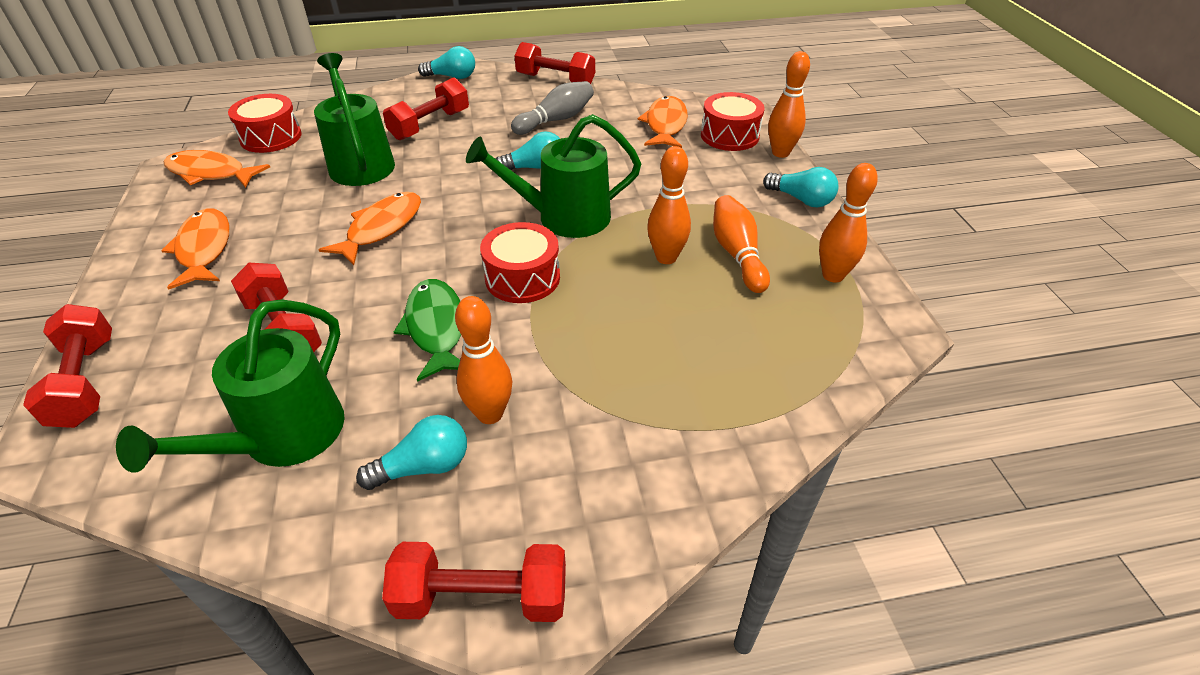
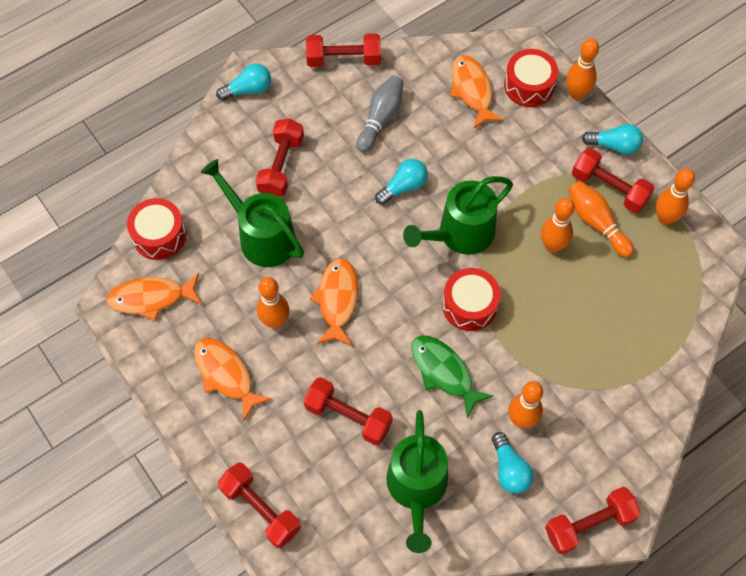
camera: 25 degrees left, 20 degrees up
(301, 224) = (275, 321): none -> orange bowling pin
(424, 467) = (509, 470): turquoise light bulb -> turquoise light bulb turned 120 degrees clockwise
(773, 230) = (609, 188): none -> red dumbbell

